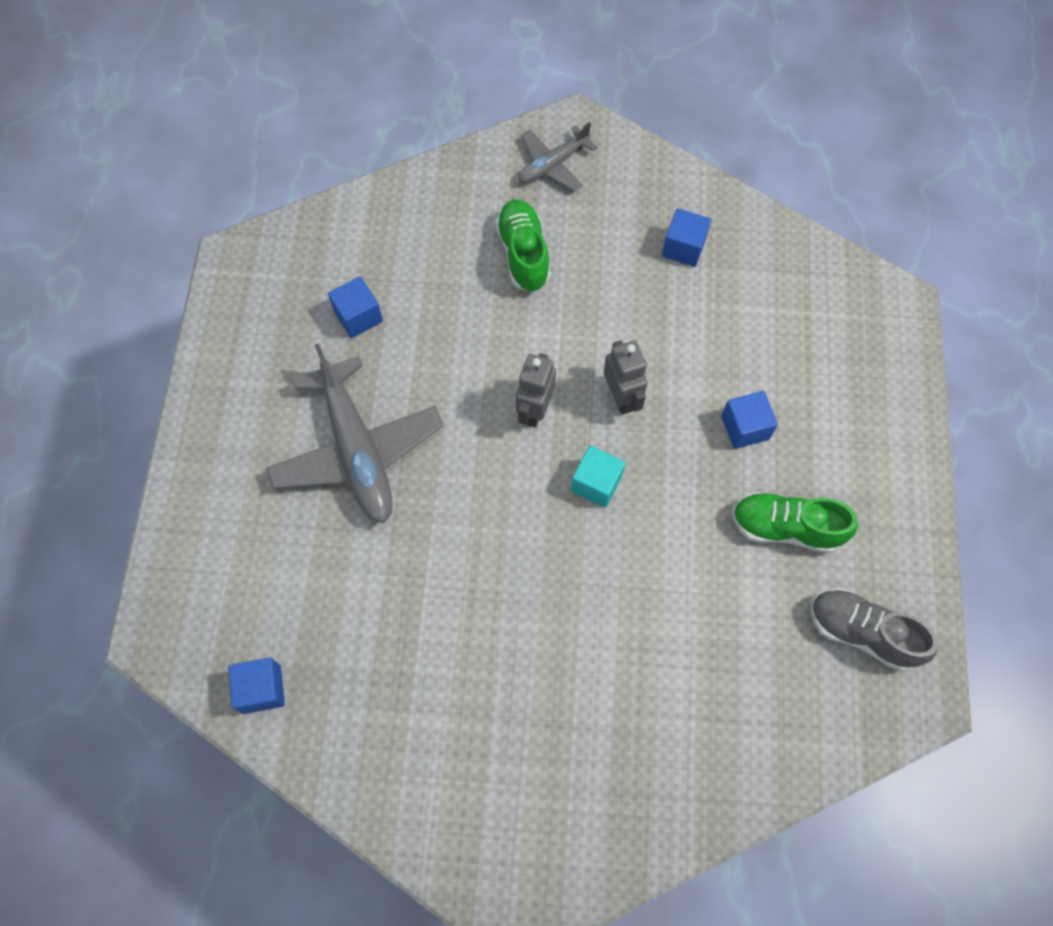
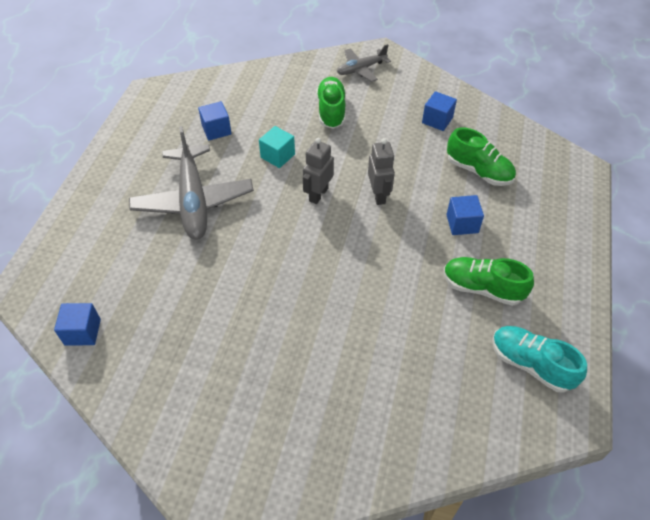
camera: 10 degrees right, 15 degrees down
(596, 483) = (350, 242): turquoise cube -> turquoise cube (277, 156)
(756, 332) = (479, 171): none -> green shoe
(862, 632) = (530, 364): grey shoe -> turquoise shoe

